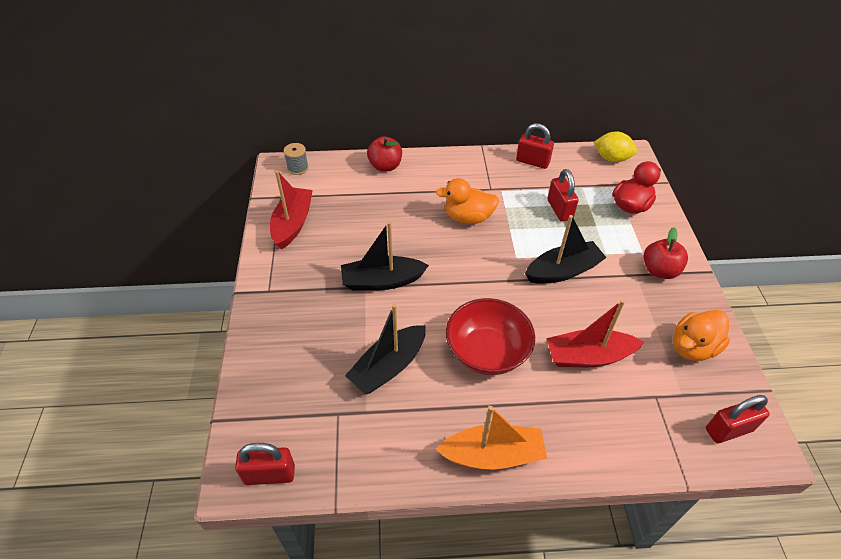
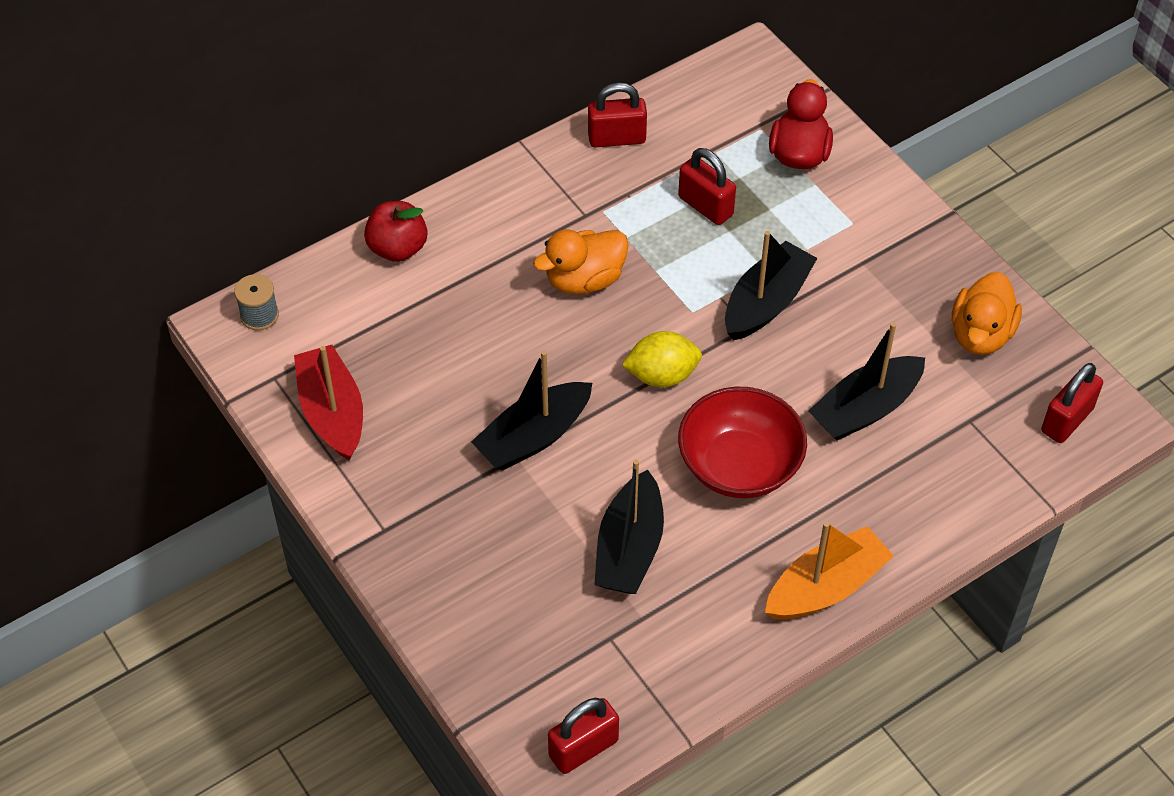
camera: 30 degrees left, 5 degrees up
(588, 356) = (865, 409): red boat -> black boat
(611, 158) = (728, 80): yellow lemon -> yellow lemon (662, 375)
(659, 270) = (888, 242): red apple -> none

